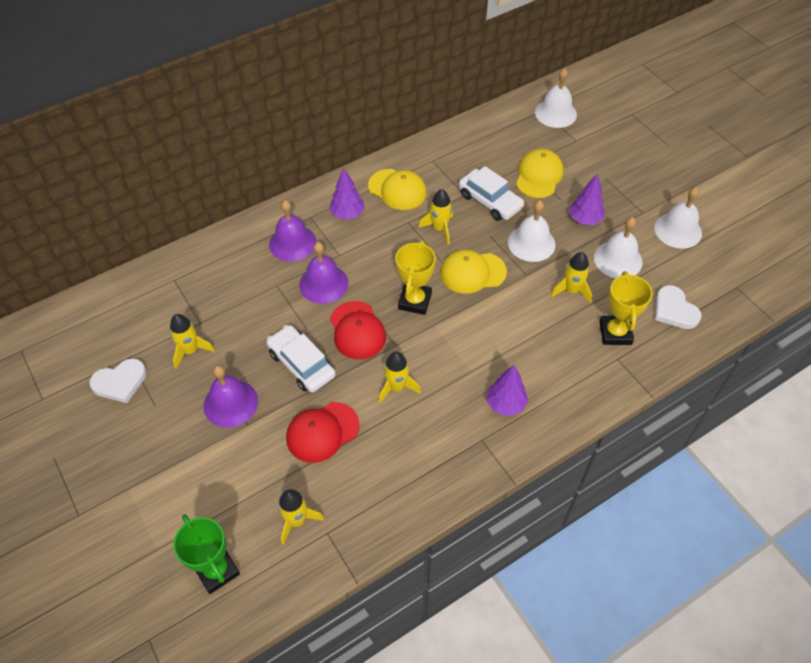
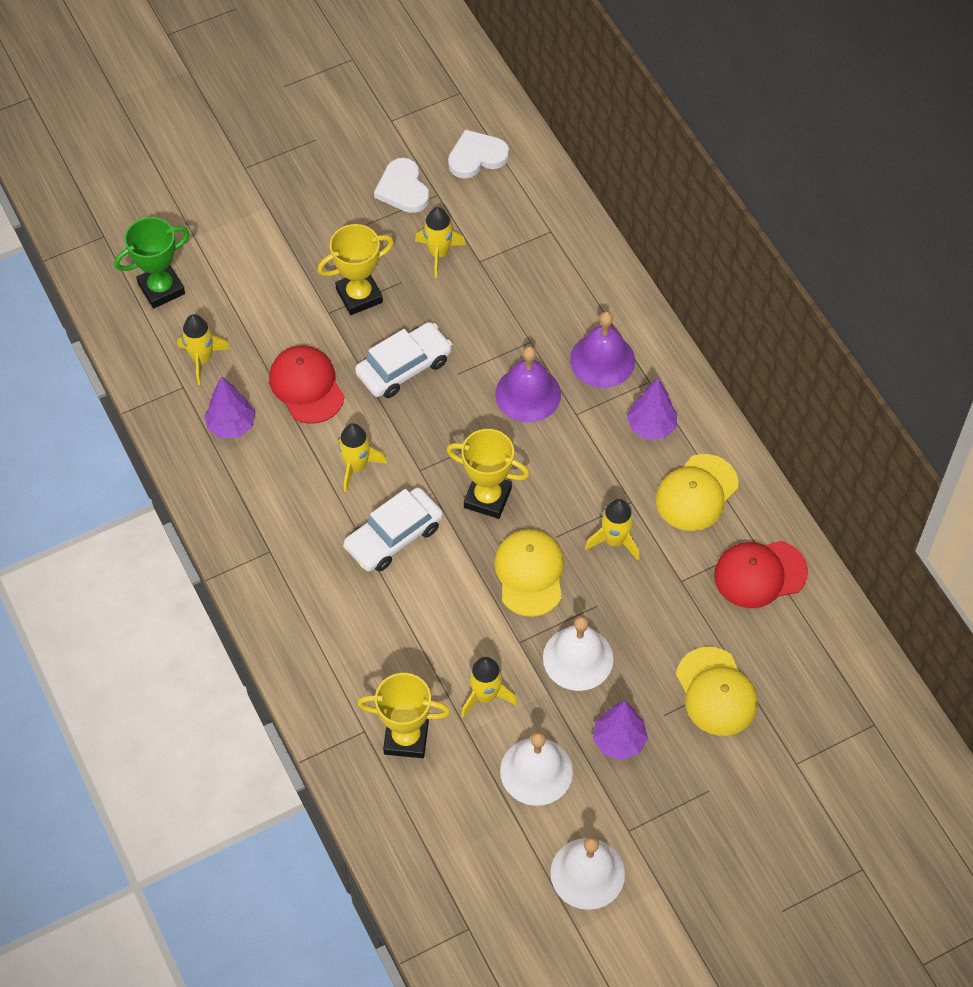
camera: 95 degrees right, 5 degrees up
(230, 403) = (359, 296): purple bell -> yellow trophy
(357, 330) = (447, 428): red cap -> red cap (760, 574)
(490, 201) = (665, 614): white car -> white car (393, 536)
(505, 404) = (315, 584): purple tree -> purple tree (231, 425)
(539, 176) = (716, 692): yellow cap -> yellow cap turned 45 degrees clockwise
(555, 113) = (865, 744): white bell -> none
(674, 310) = (436, 826): white heart -> white heart (477, 157)

